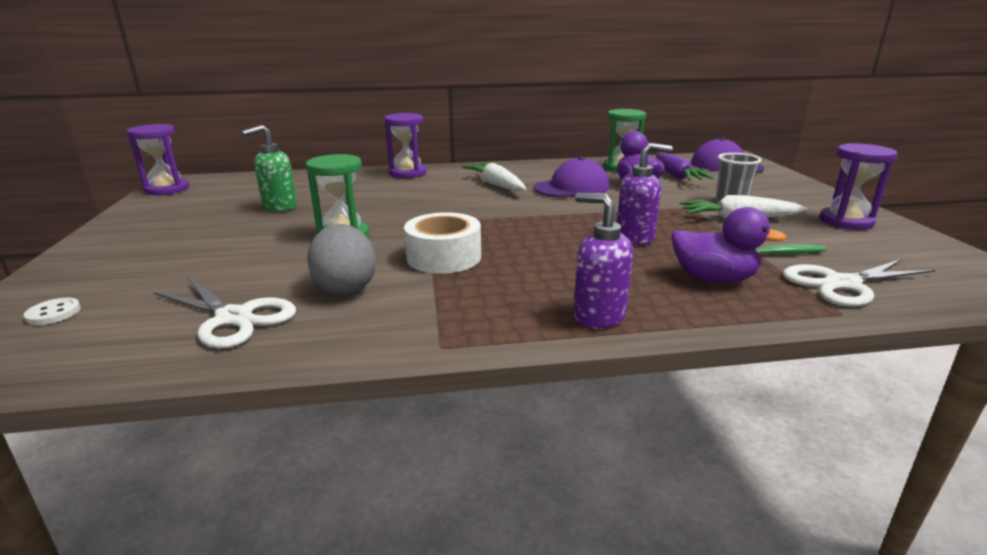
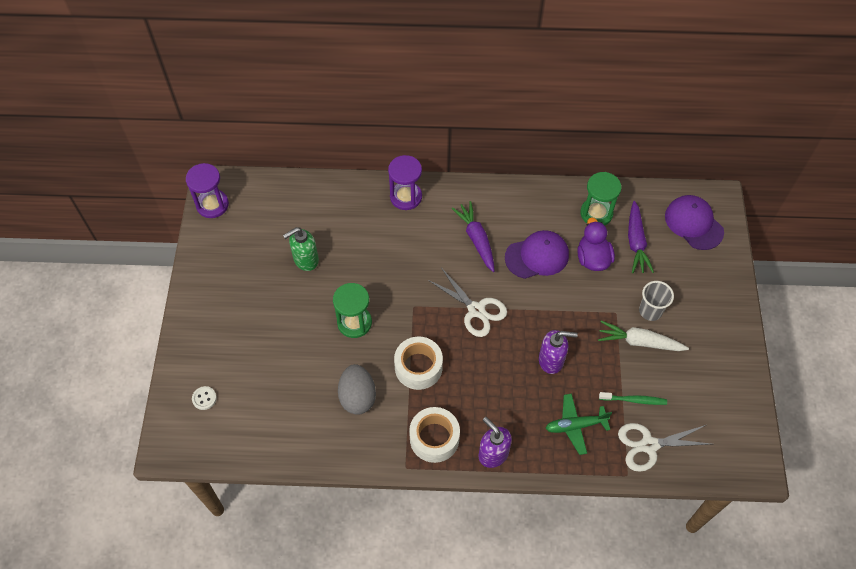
camera: 10 degrees right, 35 degrees up
(234, 318) = (300, 420): white scissors -> white scissors (476, 310)
(487, 311) = (434, 438): none -> white tape
(496, 185) = (476, 239): white carrot -> purple carrot
(713, 279) = (575, 425): purple duck -> green plane
(846, 221) = (715, 360): purple hourglass -> none

